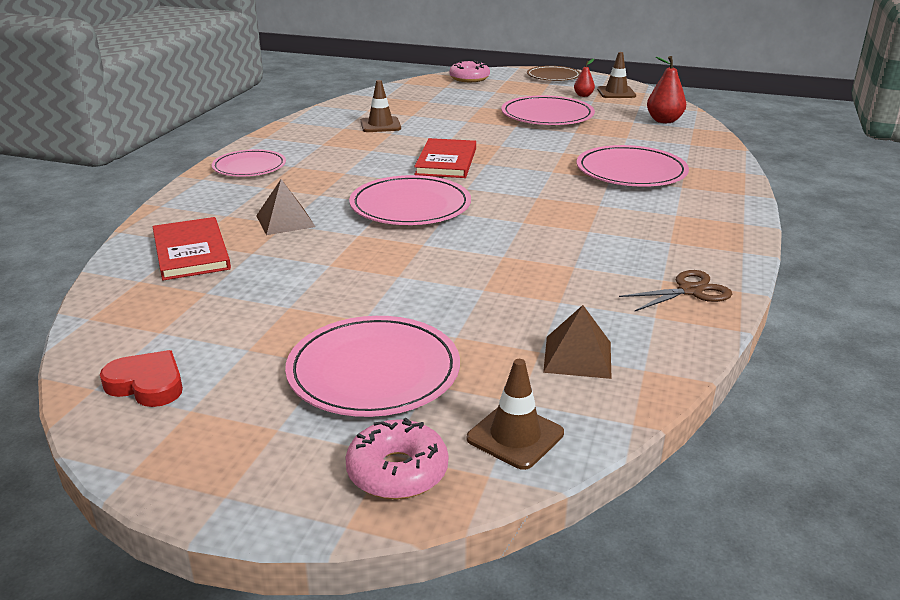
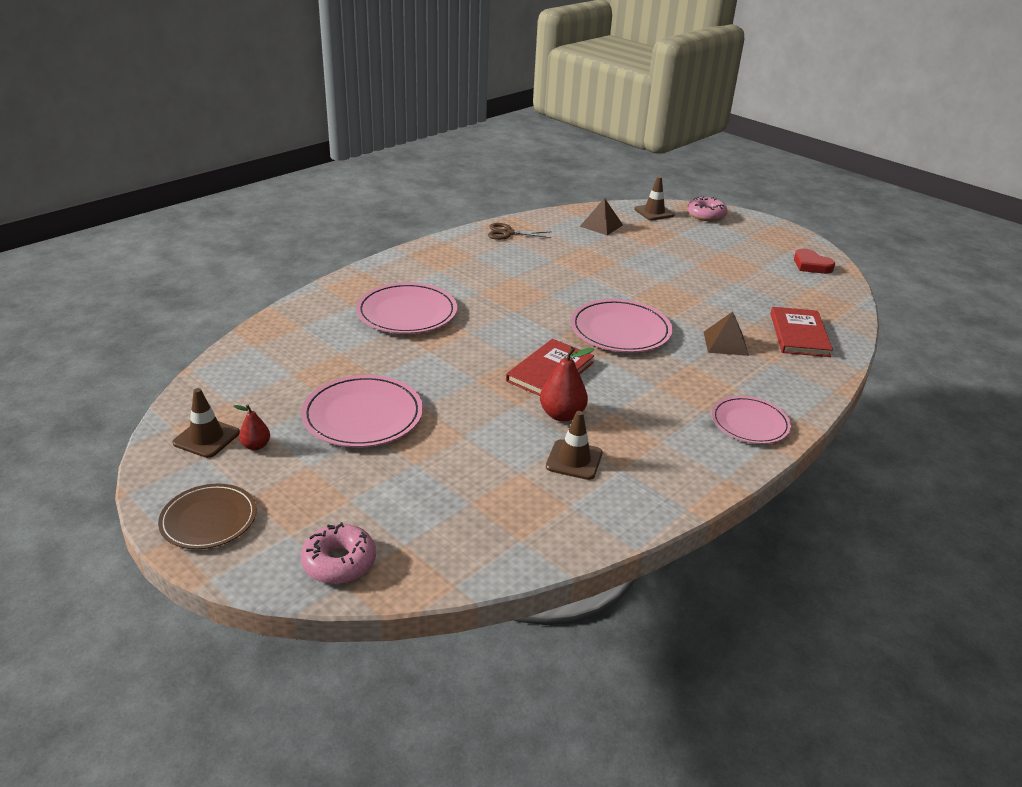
camera: 155 degrees left, 5 degrees up
(373, 371) = (700, 244): pink plate -> none
(664, 121) = (259, 365): red pear -> red pear (562, 415)

